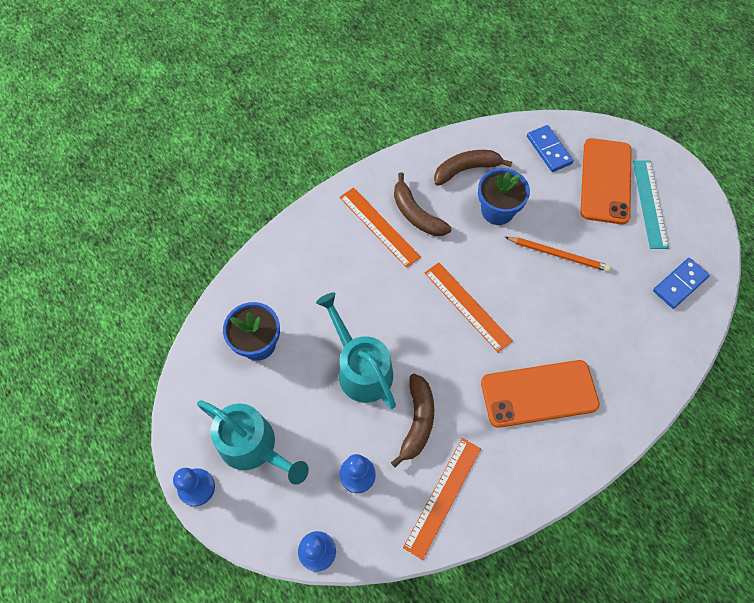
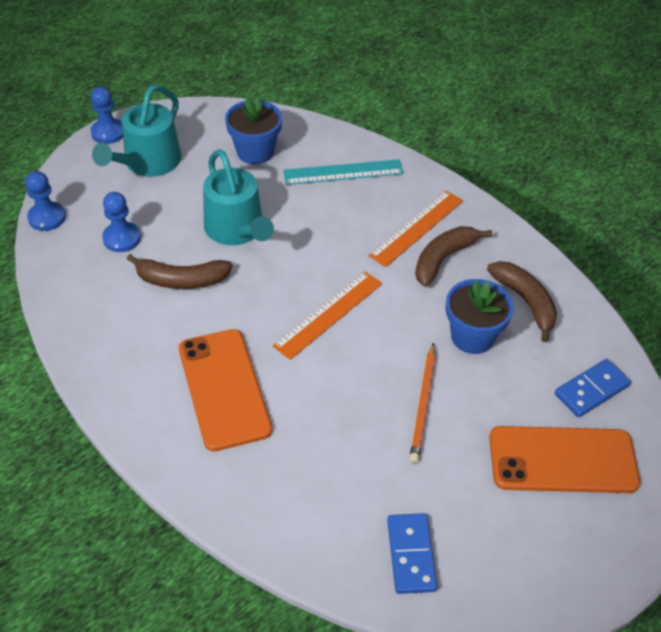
camera: 80 degrees right, 15 degrees down
(361, 369) = (237, 230): turquoise watering can -> turquoise watering can turned 105 degrees clockwise
(443, 496) = (99, 307): orange ruler -> none
(650, 203) = (541, 518): turquoise ruler -> turquoise ruler (343, 172)
(679, 284) = (411, 555): blue domino -> blue domino turned 45 degrees clockwise

